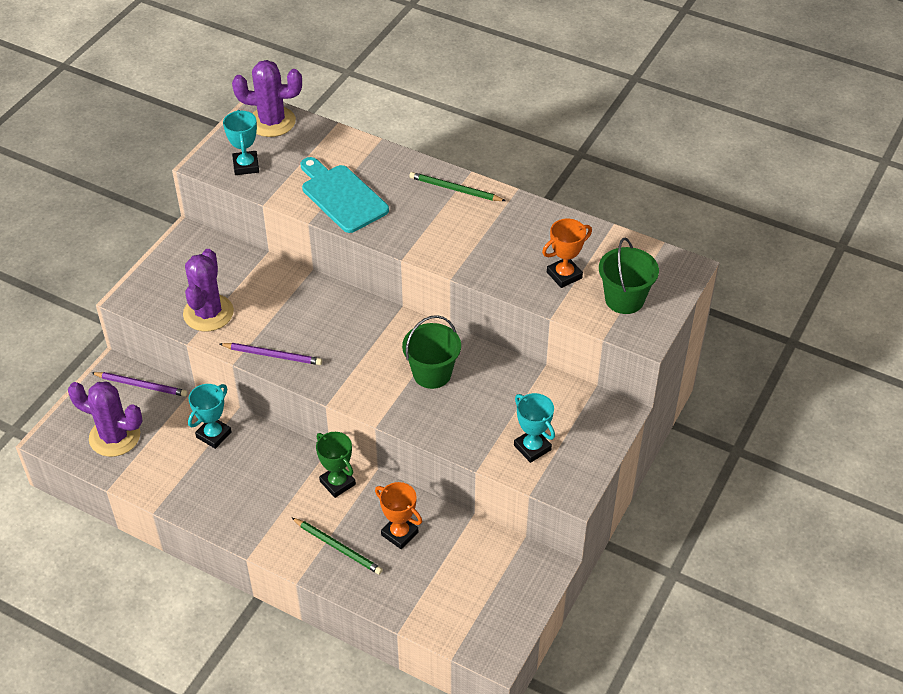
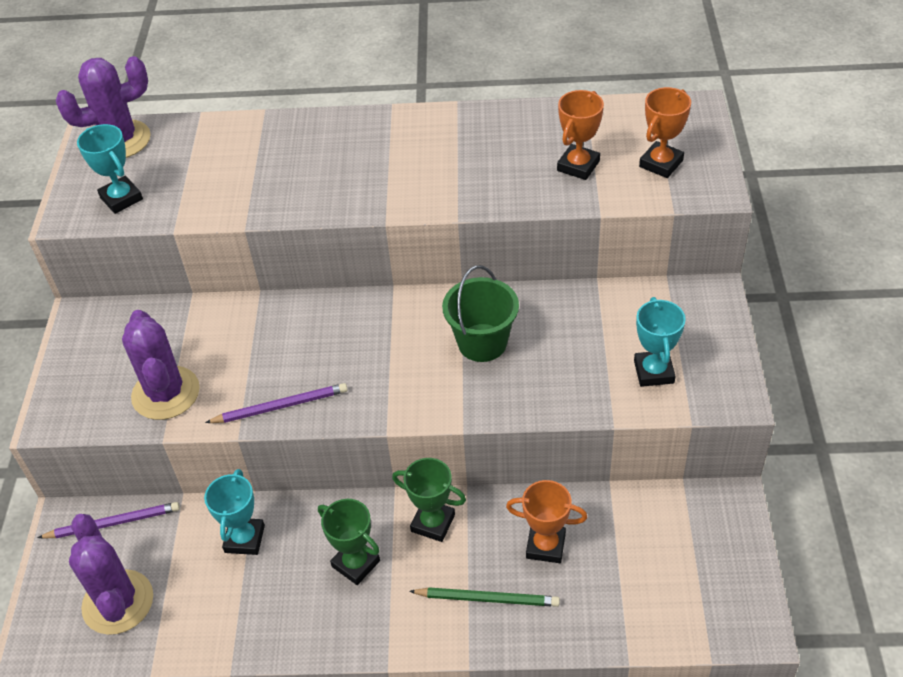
camera: 25 degrees left, 0 degrees up
(114, 436) = (118, 602): purple cactus -> purple cactus turned 75 degrees clockwise
(271, 484) = (356, 563): none -> green trophy
(342, 196) = (263, 185): turquoise cutting board -> none
(455, 189) = (389, 128): green pencil -> none
(532, 447) = (653, 372): turquoise trophy -> turquoise trophy turned 60 degrees clockwise
(624, 299) = (661, 163): green bucket -> orange trophy

